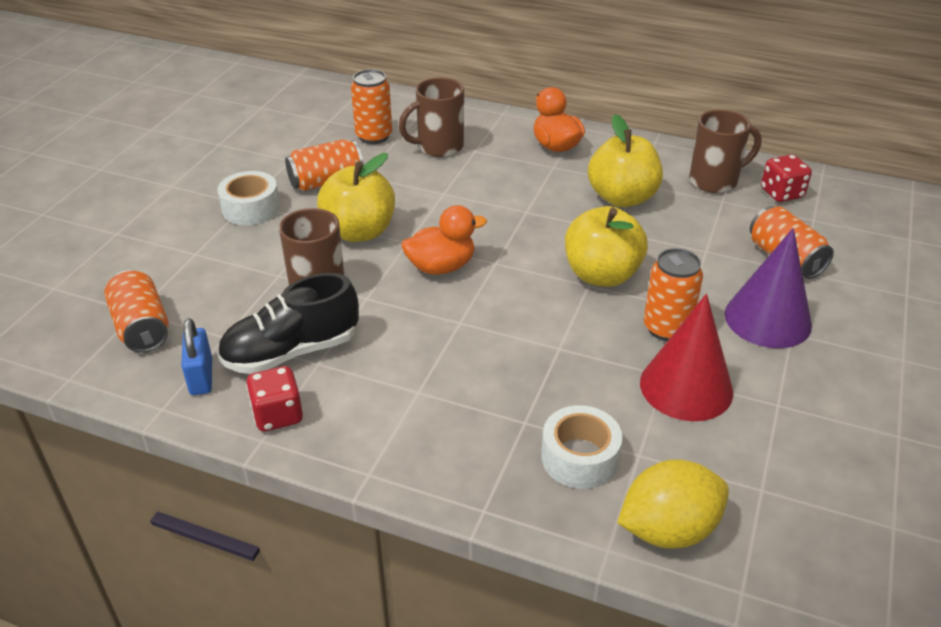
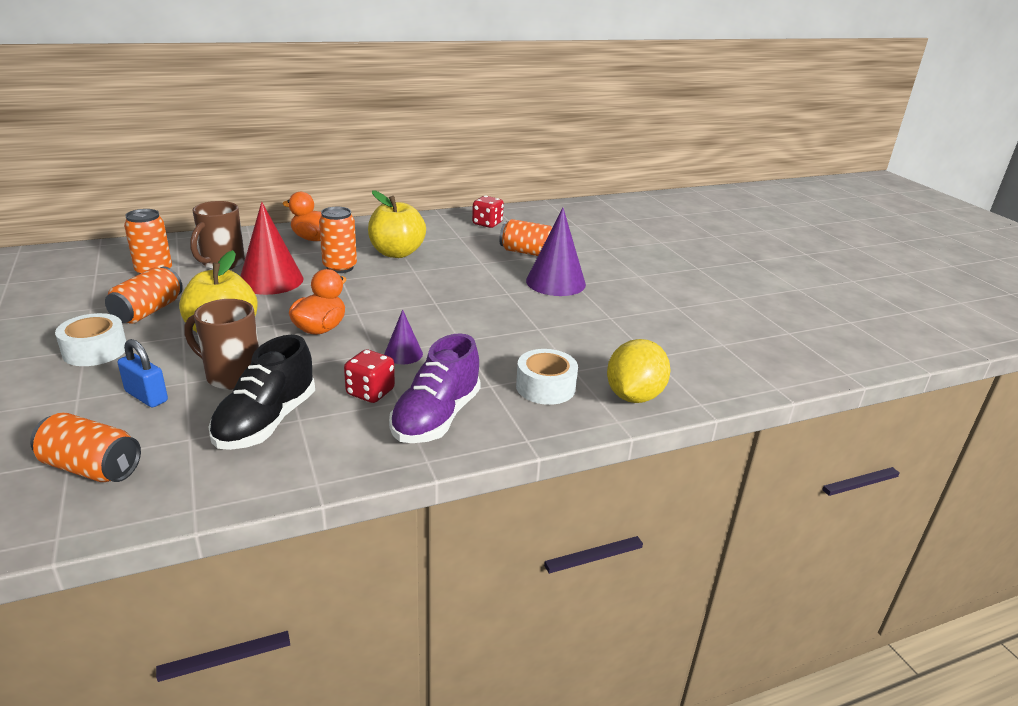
camera: 45 degrees left, 10 degrees down
(201, 377) = (204, 472): blue padlock -> blue padlock (146, 396)
(278, 415) = (309, 463): red dice -> red dice (370, 392)
(429, 430) = (436, 418): none -> purple shoe
(483, 336) = (403, 354): none -> purple cone
(601, 275) = (436, 295): yellow apple -> none
(666, 328) = (509, 306): orange can -> orange can (340, 267)
(686, 387) = (556, 329): red cone -> red cone (271, 280)
(715, 181) = (442, 228): brown mug -> none

